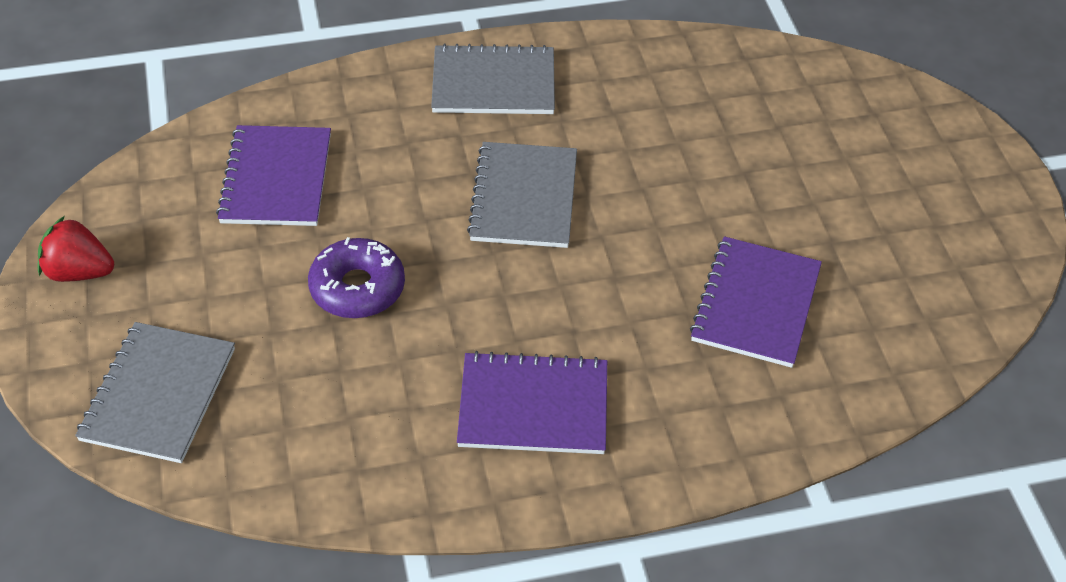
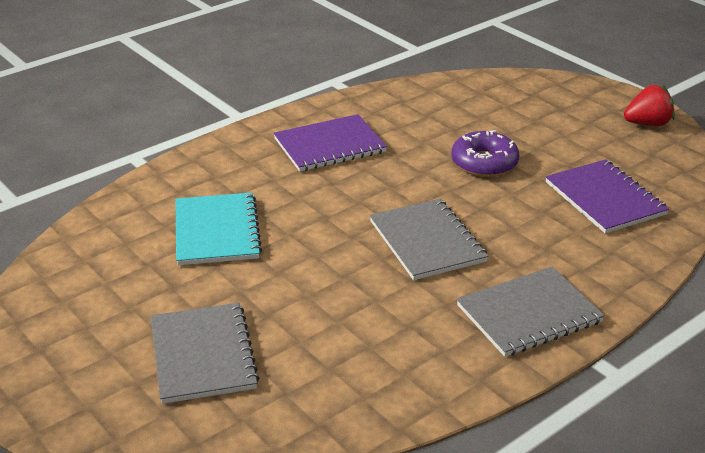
camera: 155 degrees right, 15 degrees down
(158, 394) = (533, 96): grey notebook -> grey notebook (202, 355)
(756, 304) = (216, 231): purple notebook -> turquoise notebook

